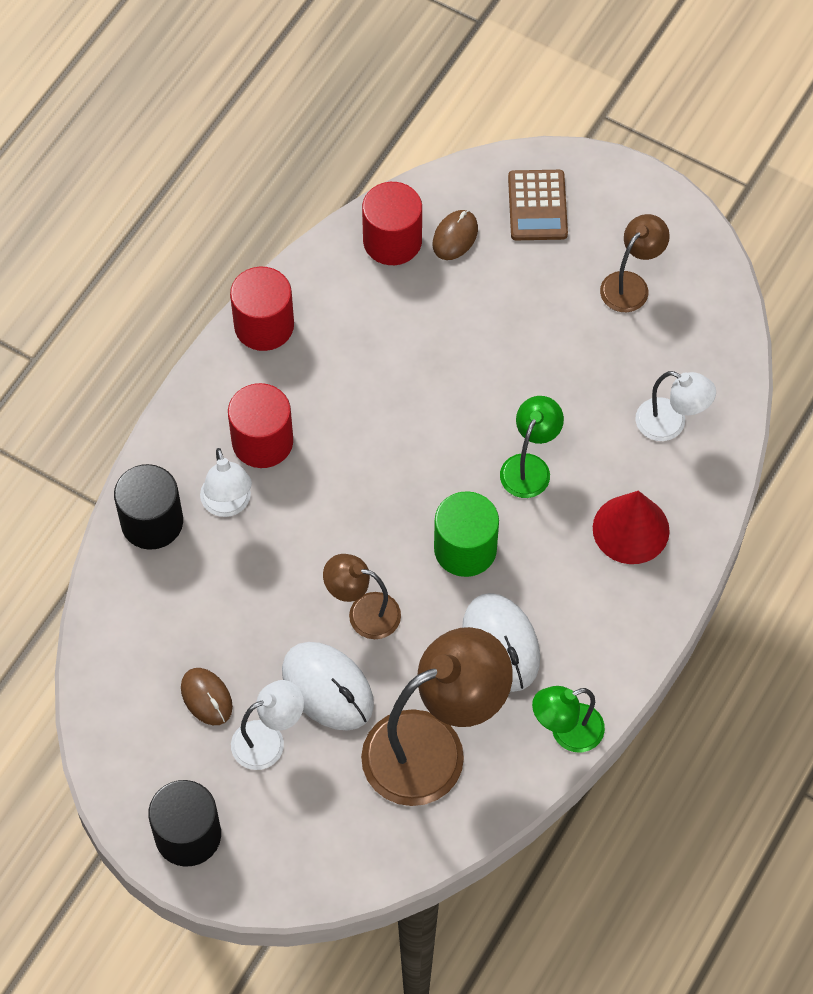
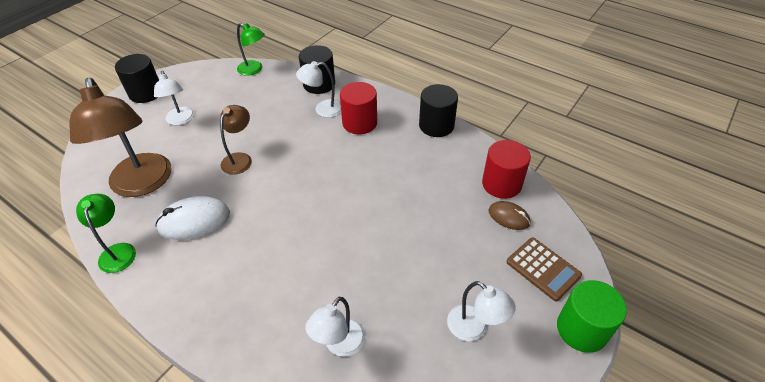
camera: 95 degrees right, 15 degrees down
(206, 697) = (214, 100): brown mouse -> none
(264, 325) = (436, 125): red cylinder -> black cylinder
(327, 688) = (200, 143): white mouse -> none
(465, 549) = (267, 207): green cylinder -> green cylinder (581, 329)
(529, 466) = (319, 246): green lamp -> green lamp (254, 70)
(537, 206) = (543, 269): brown calculator -> brown calculator turned 135 degrees counterclockwise
(631, 284) = (474, 328): brown lamp -> white lamp
(631, 529) = (254, 305): red cone -> none

